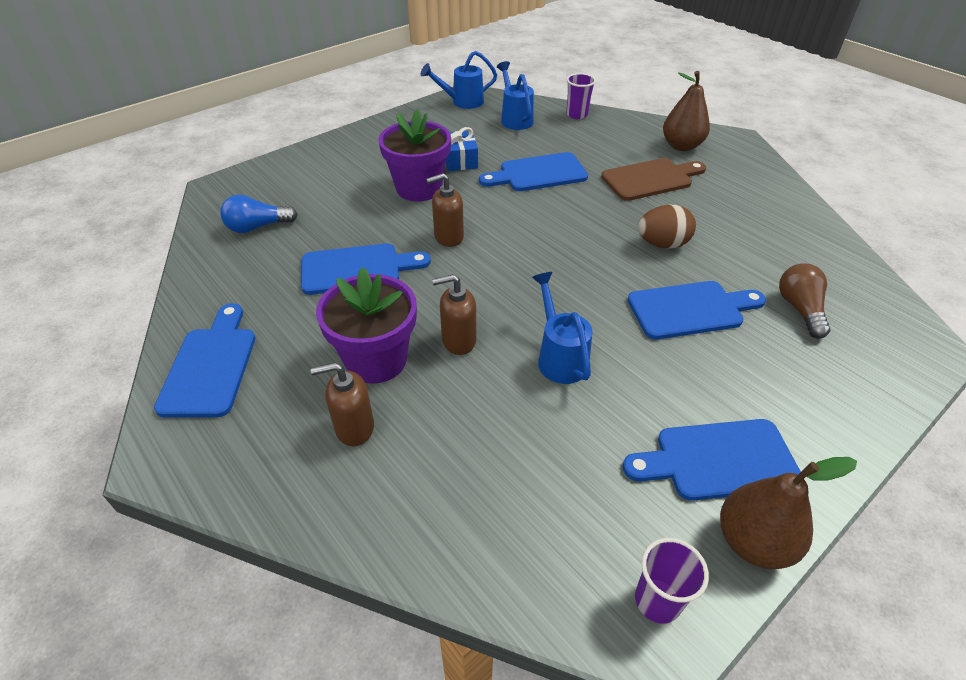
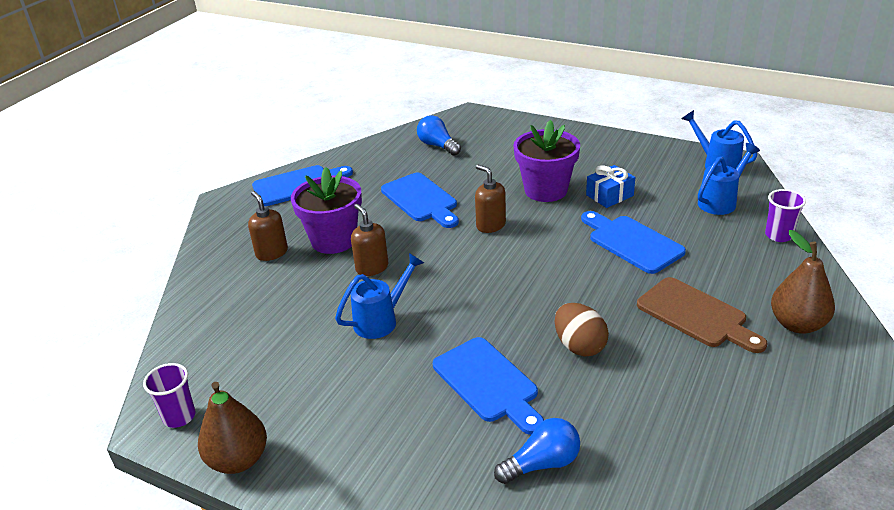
camera: 70 degrees right, 10 degrees down
(718, 460) = (310, 429): blue cutting board -> none
(799, 309) = (542, 464): brown light bulb -> blue light bulb

